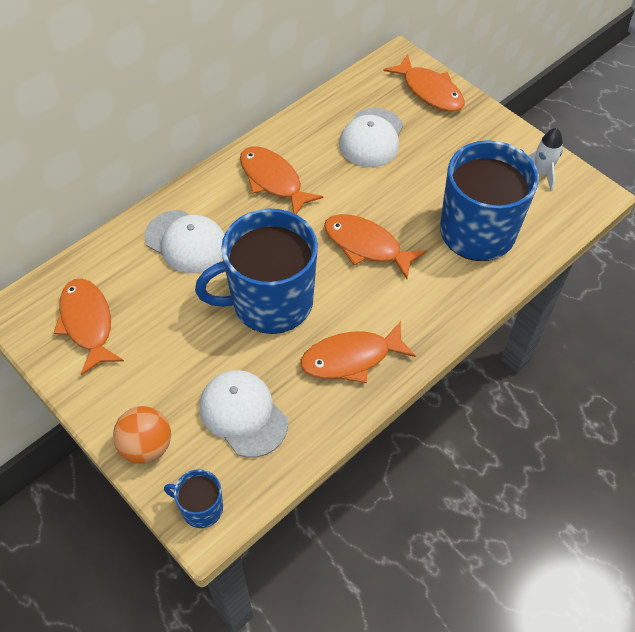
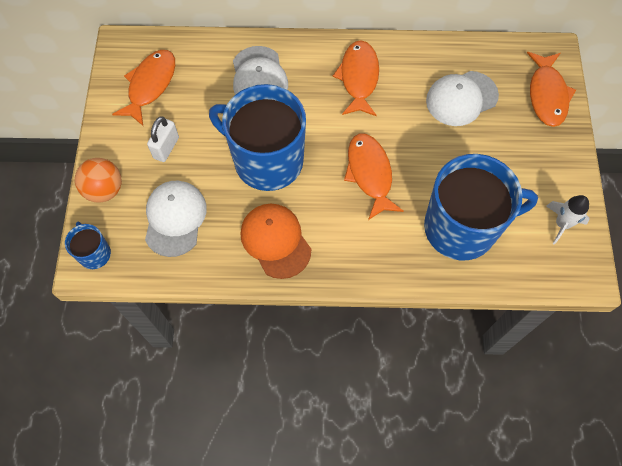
camera: 45 degrees right, 10 degrees up
(165, 363) = (166, 148): none -> white padlock
(351, 358) = (275, 241): orange fish -> orange cap

